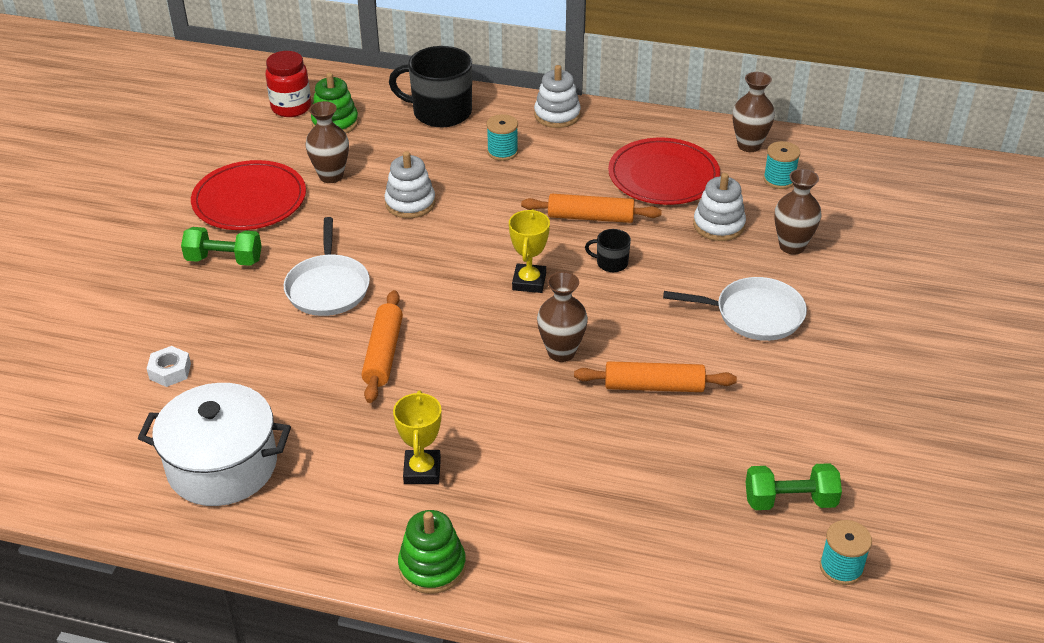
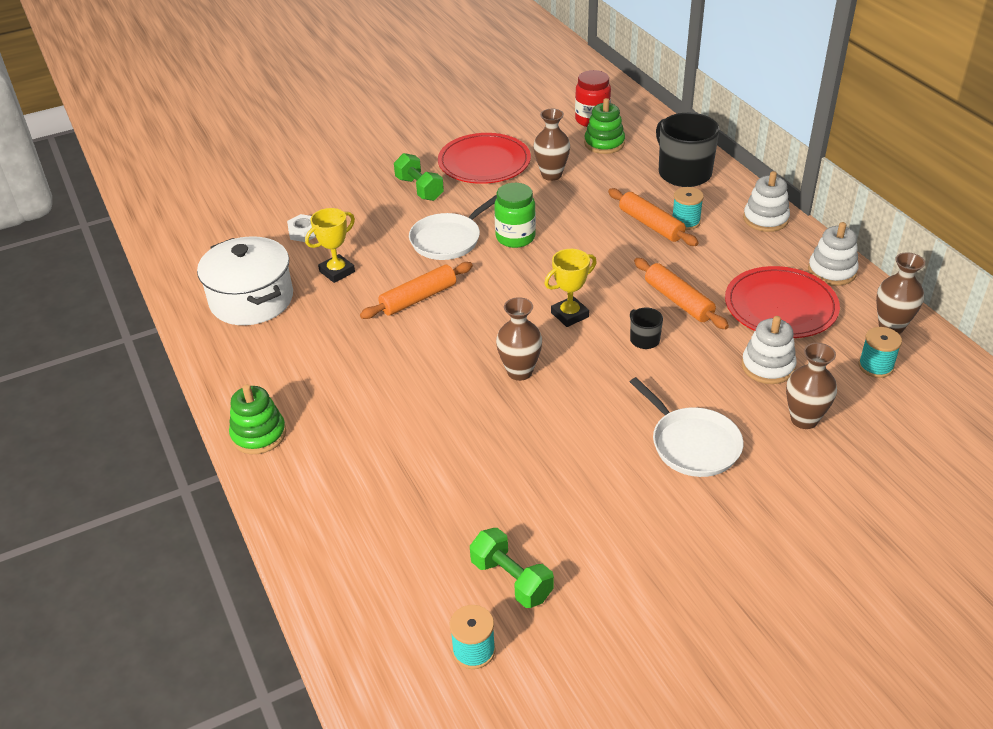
camera: 50 degrees right, 0 degrees up
(385, 248) = (515, 237): none -> green jar
(410, 203) = (573, 219): white stacking toy -> white stacking toy (832, 271)
(422, 470) = (335, 379): yellow trophy -> yellow trophy (337, 272)
(654, 386) = (543, 436): orange rolling pin -> orange rolling pin (651, 225)

